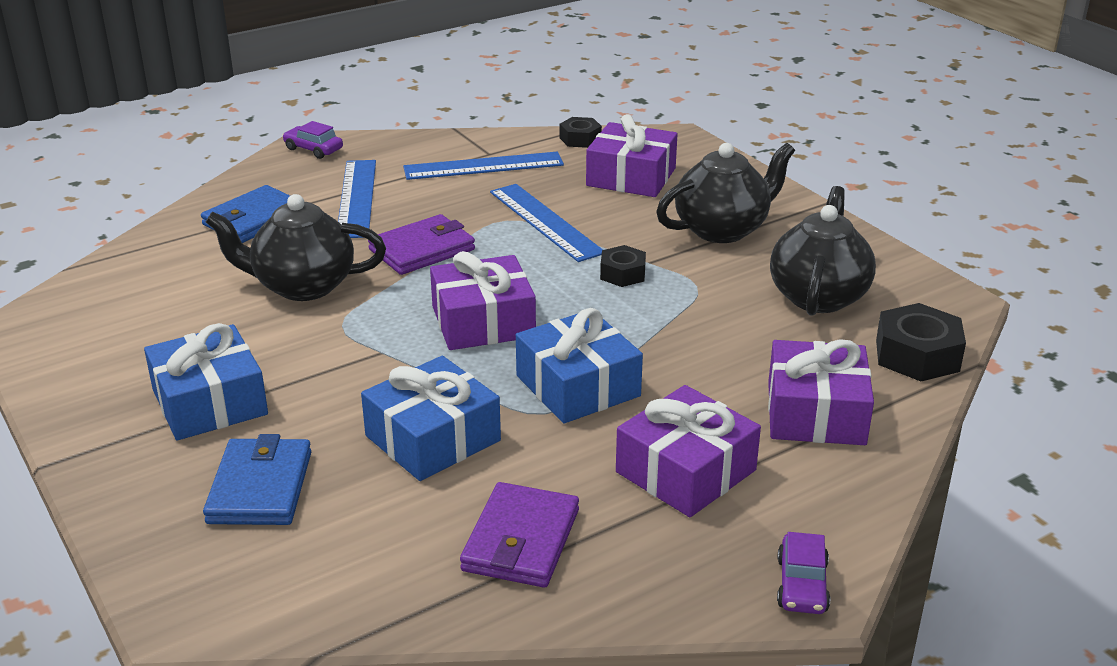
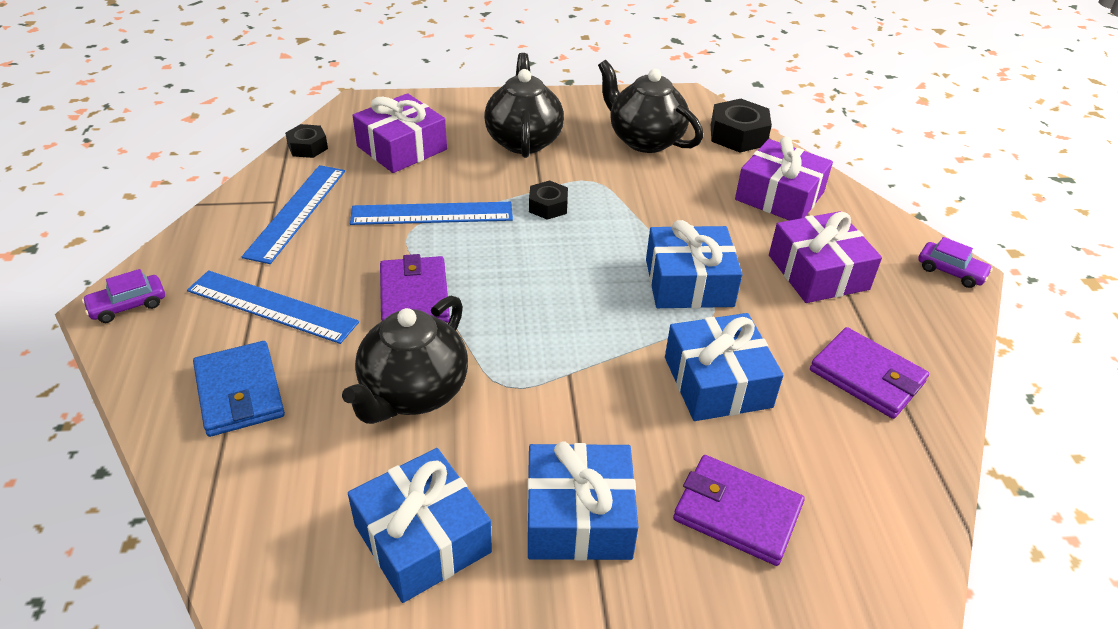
camera: 65 degrees left, 10 degrees up
(151, 338) = (422, 538): none -> blue gift
(260, 487) = (736, 513): blue wallet -> purple wallet
(483, 322) = (564, 299): purple gift -> none

